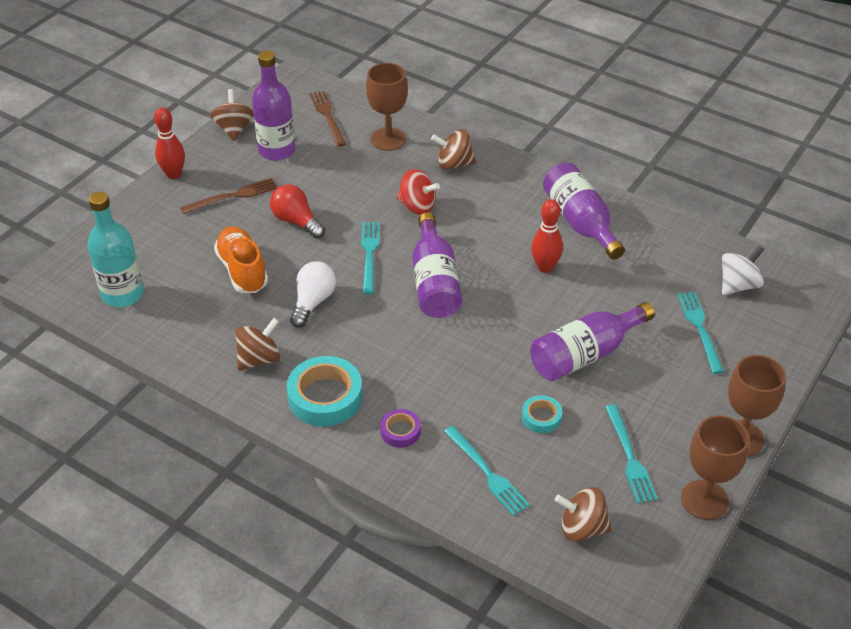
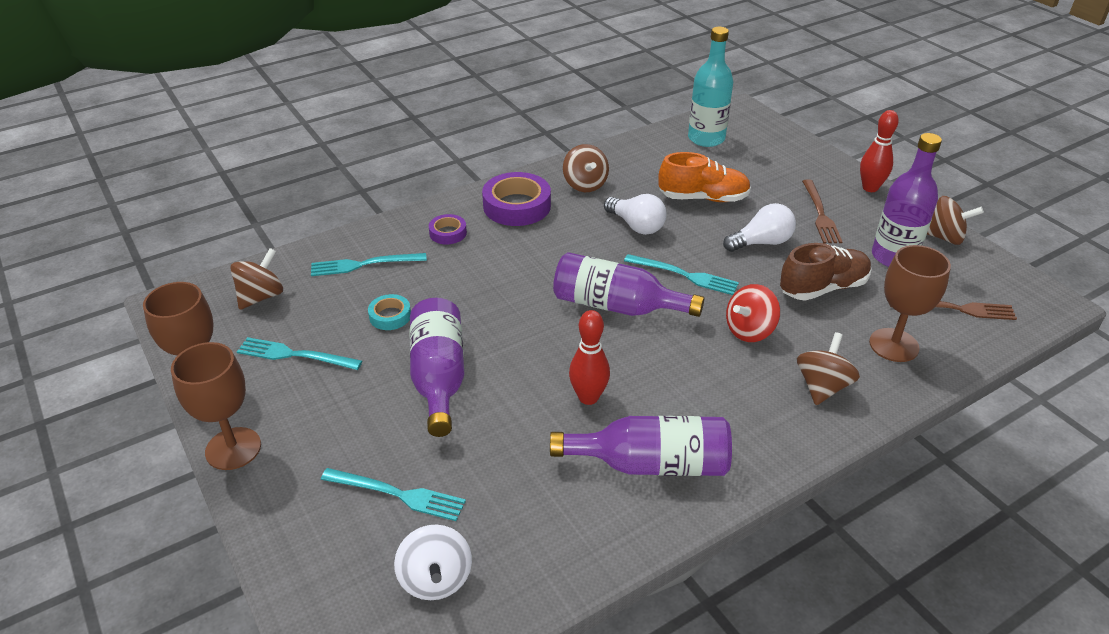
camera: 115 degrees right, 5 degrees down
(296, 221) = (761, 243): red light bulb -> white light bulb
(325, 397) = (517, 206): turquoise tape -> purple tape
(340, 179) = (823, 288): none -> brown shoe

